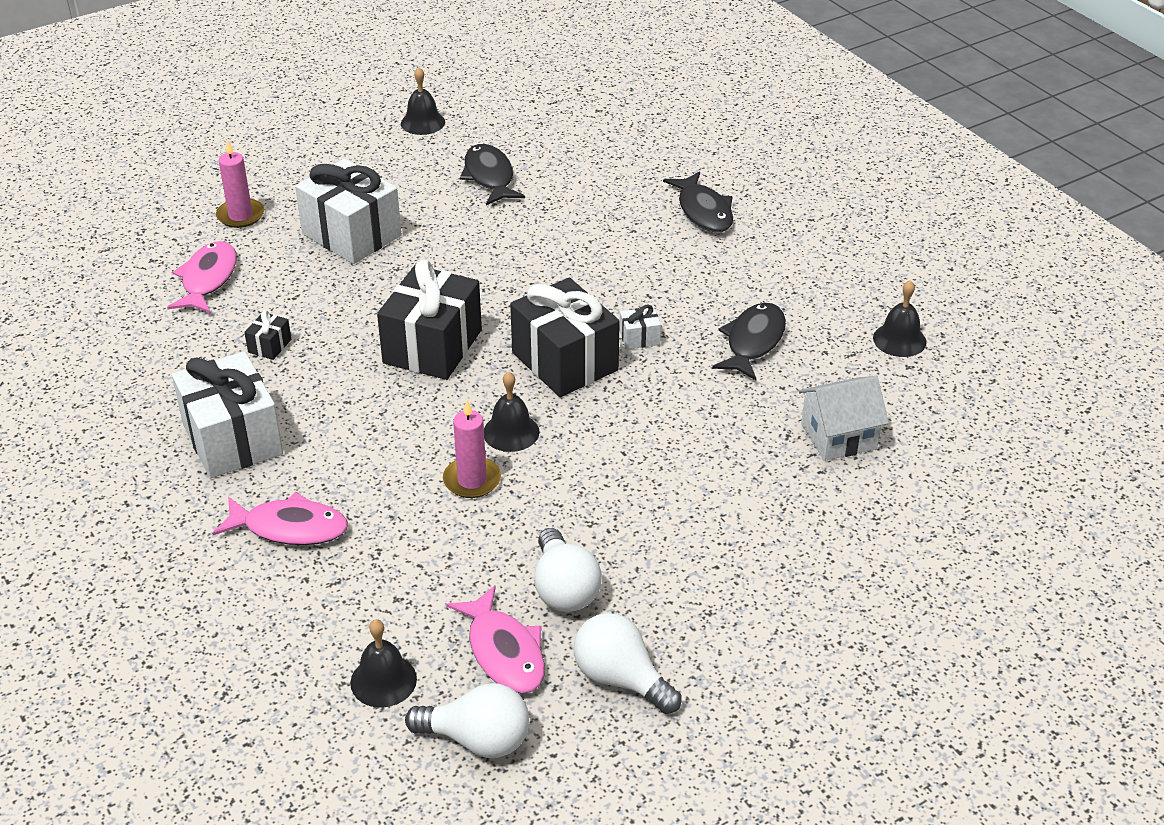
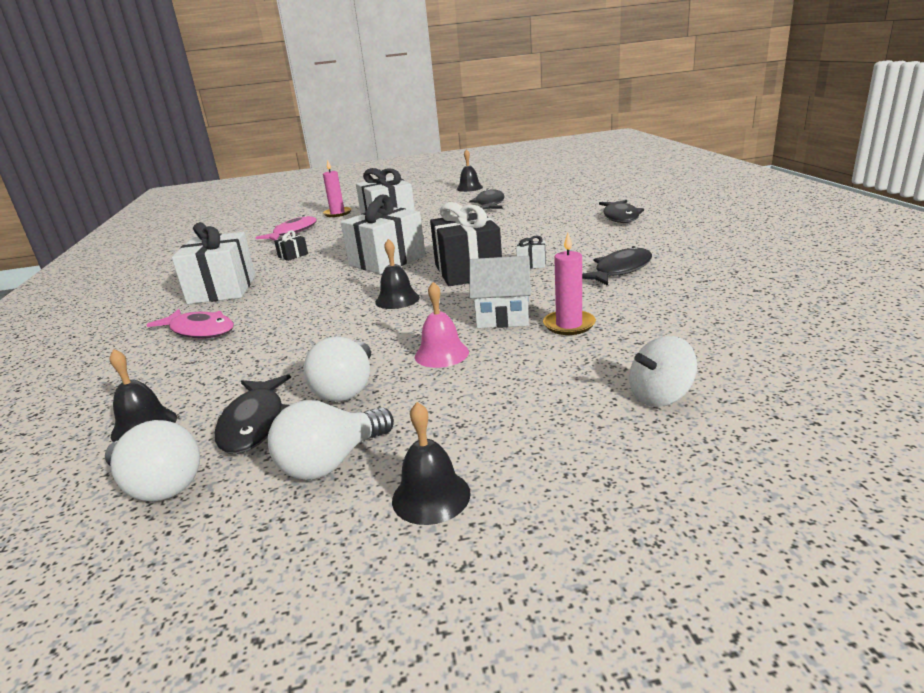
camera: 25 degrees right, 15 degrees down
(432, 346) = (387, 260): black gift -> white gift
(472, 480) = (344, 320): pink candle -> pink candle (569, 325)
(504, 651) = (255, 423): pink fish -> black fish
(621, 679) = (331, 462): white light bulb -> white light bulb turned 105 degrees counterclockwise
(630, 521) = (441, 354): none -> pink bell
(838, 436) = (667, 323): white house -> white house (503, 316)
(867, 544) = (660, 396): none -> white spinning top
(899, 340) = (752, 275): black bell -> black bell (431, 496)

